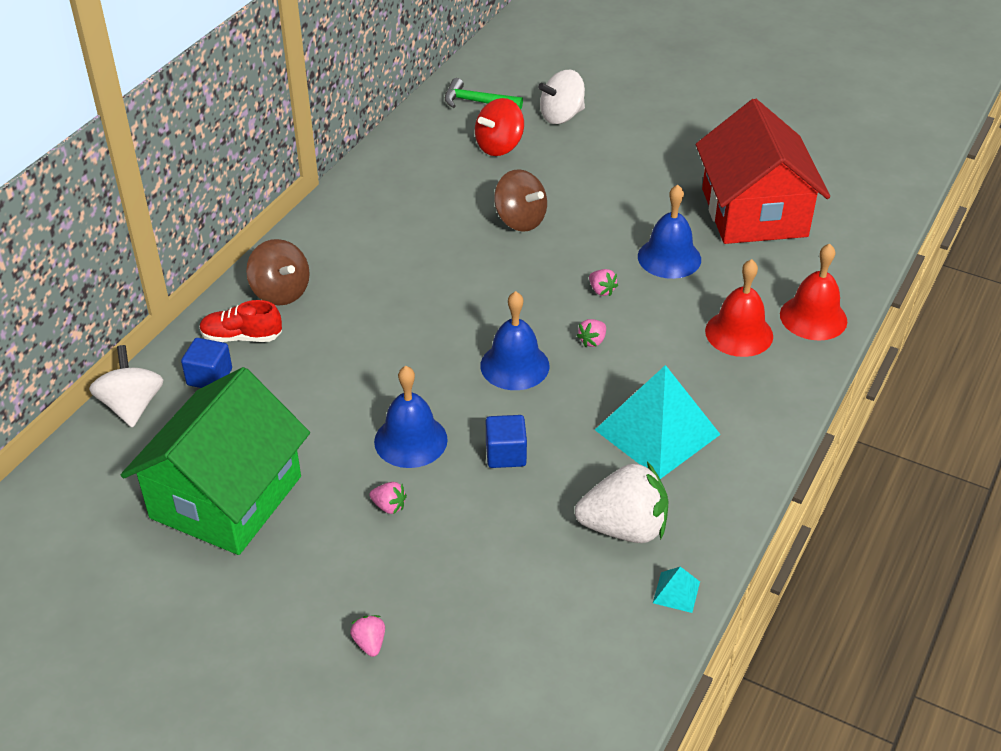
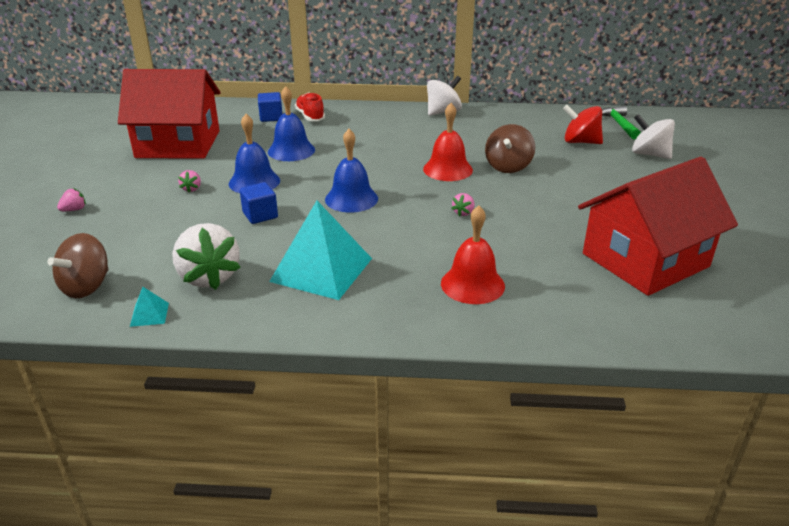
camera: 65 degrees right, 10 degrees down
(132, 406) = (236, 106): white spinning top -> white spinning top (443, 112)
(226, 497) = (178, 144): green house -> red house
(280, 292) = (358, 116): brown spinning top -> brown spinning top (86, 286)
(592, 341) = (402, 221): pink strawberry -> none
(669, 258) = (534, 232): blue bell -> blue bell (291, 150)
(813, 317) = (533, 321): red bell -> red bell (447, 169)

